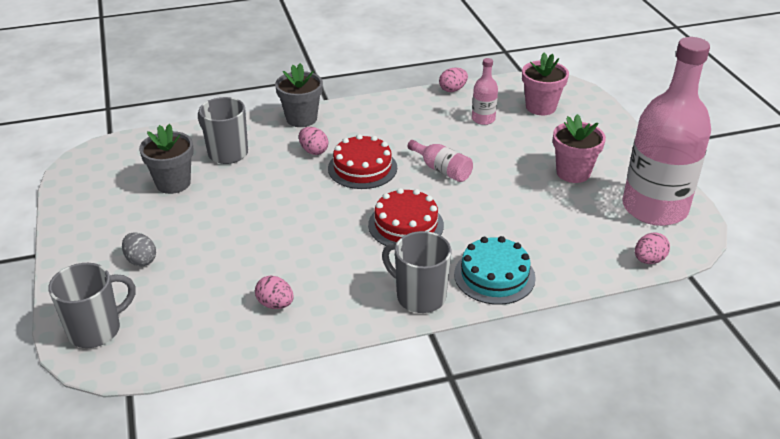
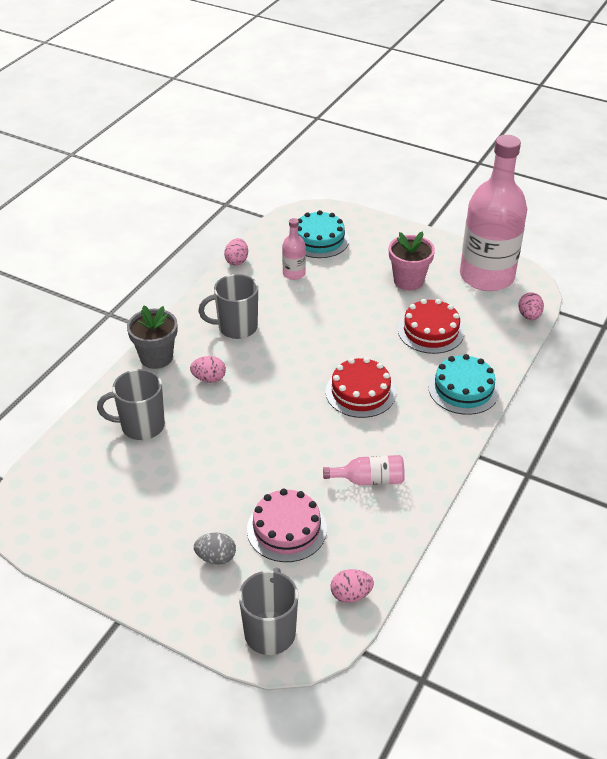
camera: 45 degrees left, 5 degrees up
(173, 183) = (138, 481): grey flower pot -> none
(209, 276) = (286, 529): none -> pink cake
(275, 304) = (363, 512): pink egg -> pink egg (351, 595)
(362, 168) = (266, 368): red cake -> red cake (430, 331)
(419, 297) = (441, 437): grey mug -> grey mug (236, 327)
(442, 170) = (323, 333): pink bottle -> pink bottle (369, 480)
(540, 107) = (319, 240): pink flower pot -> turquoise cake

